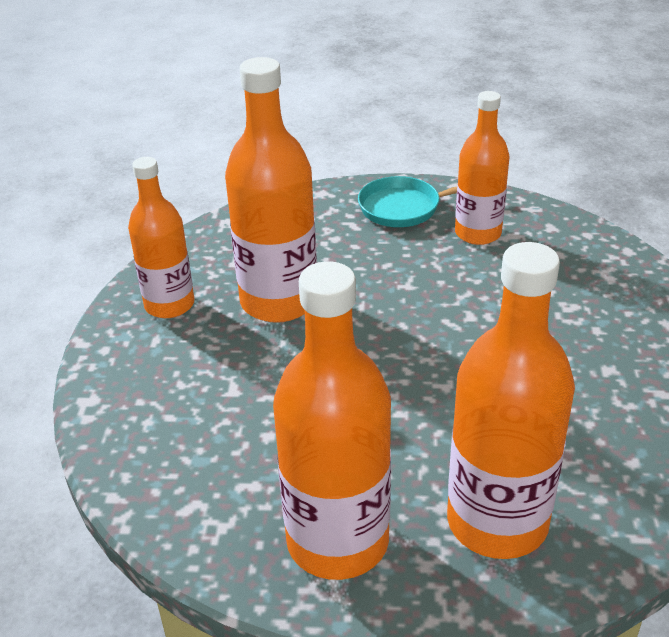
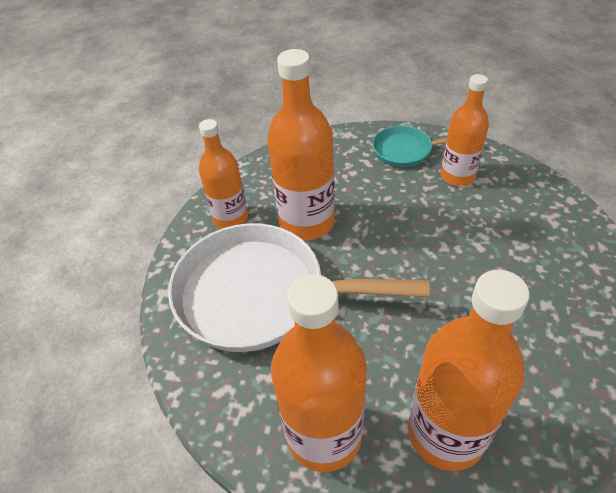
camera: 10 degrees right, 10 degrees up
(226, 391) = (260, 294): none -> white pan

